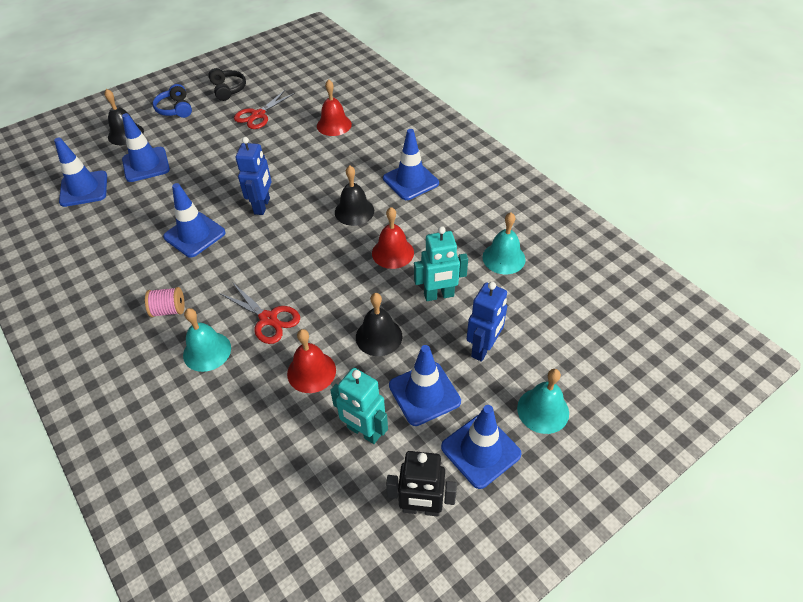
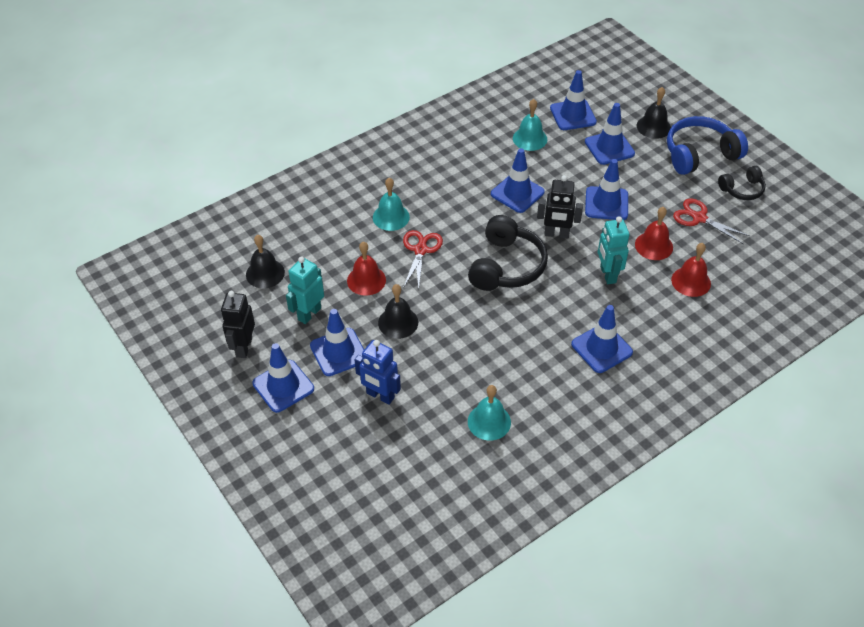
camera: 90 degrees right, 0 degrees up
(169, 310) = (432, 190): pink spool -> none
(175, 109) = (699, 154): blue headphones -> blue headphones, size x1.76
(226, 170) = (606, 203): none -> blue traffic cone
(262, 206) = (556, 234): blue robot -> black robot
(268, 319) = (420, 250): red scissors -> red scissors turned 150 degrees clockwise
(302, 244) = (506, 266): none -> black headphones
(354, 211) = (552, 302): black bell -> black bell (265, 273)
(392, 252) = (496, 332): red bell -> red bell (654, 246)
(439, 295) = (442, 366): turquoise robot -> turquoise robot (607, 274)
(543, 410) = (313, 432): turquoise bell -> turquoise bell (530, 138)

